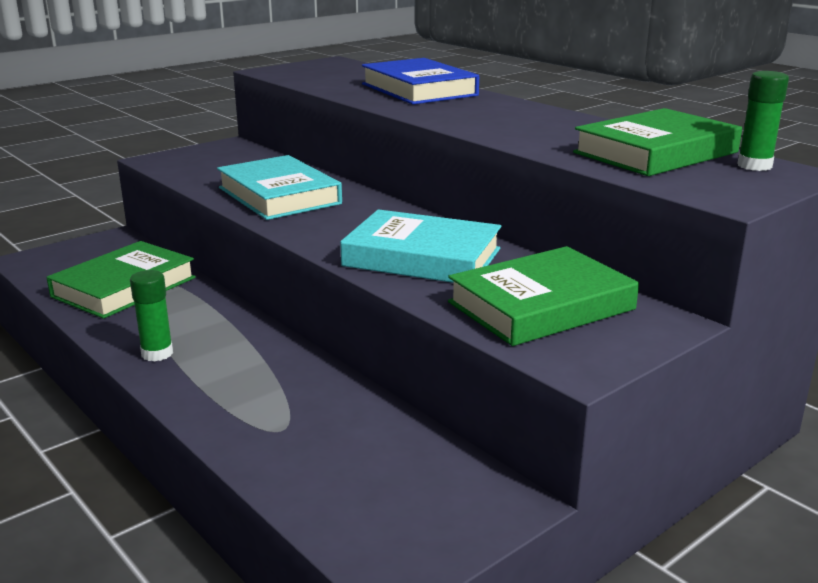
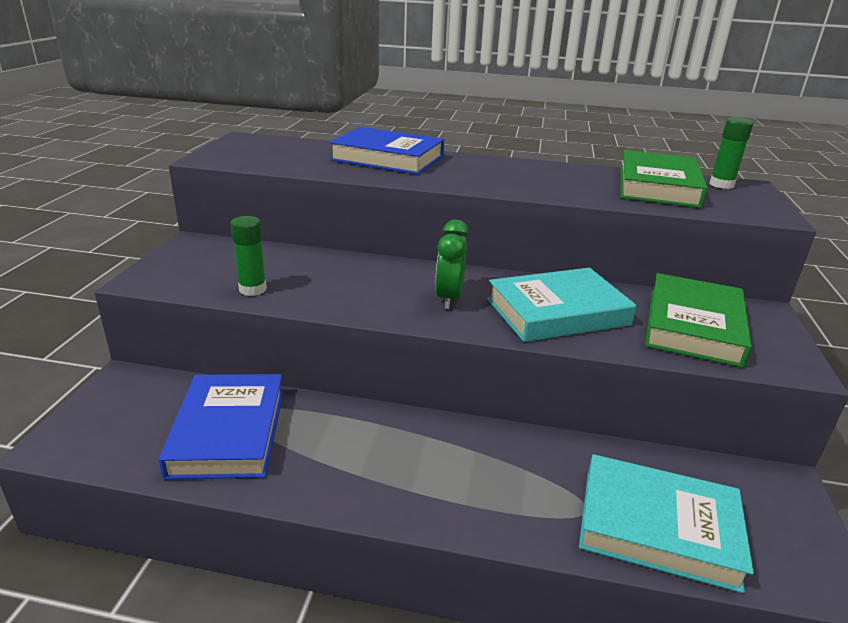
camera: 40 degrees left, 5 degrees up
(124, 287) = (228, 432): green book -> blue book
(157, 353) = (379, 490): green glue stick -> green glue stick (253, 289)
(279, 196) = (344, 287): turquoise book -> turquoise book (658, 527)
(346, 223) = (449, 298): none -> green clock

